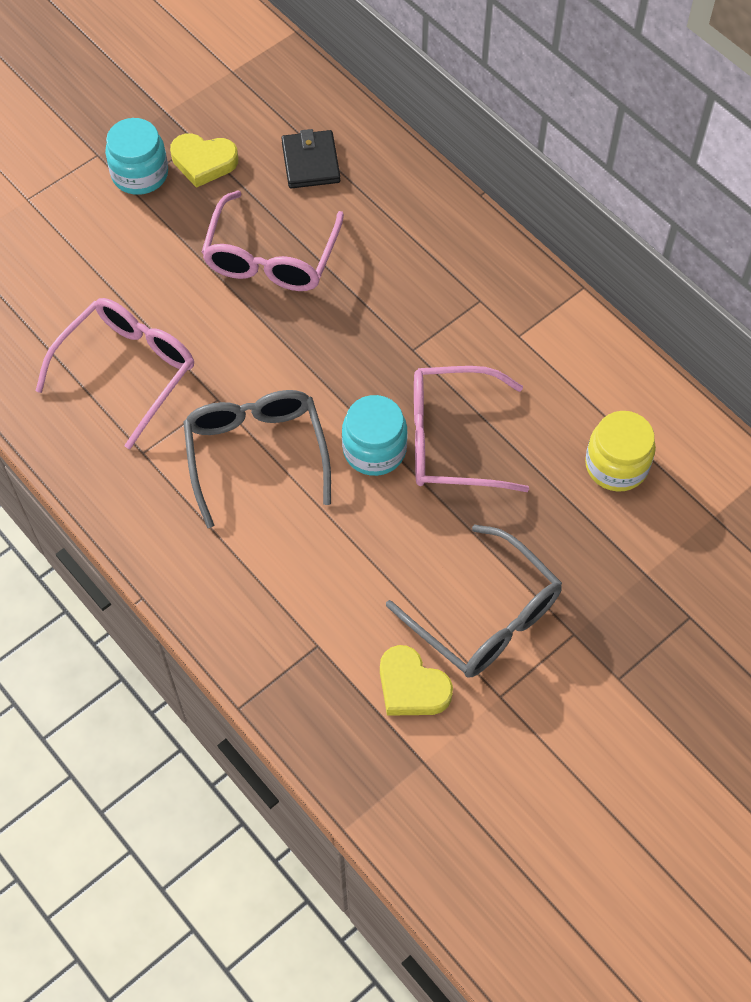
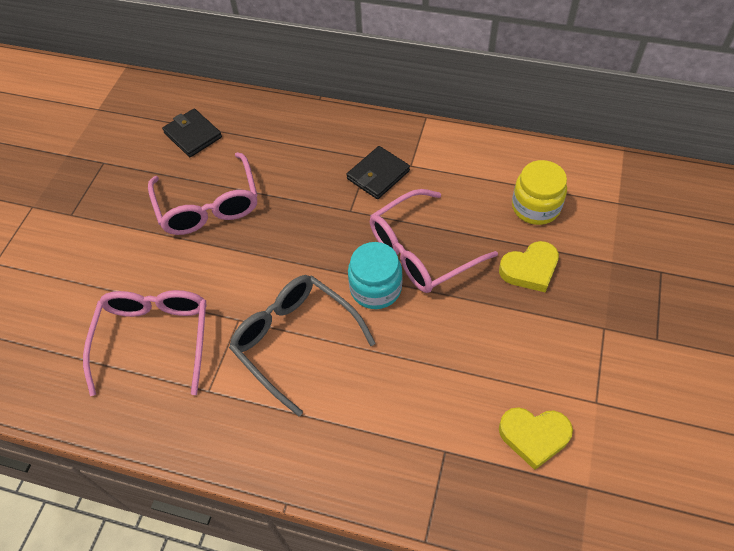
camera: 30 degrees left, 5 degrees down
(140, 174) = (73, 202): turquoise jar -> none
(203, 162) = (116, 172): yellow heart -> yellow heart (530, 269)
(474, 326) = (378, 175): none -> black wallet
(485, 616) = (540, 353): grey glasses -> none

